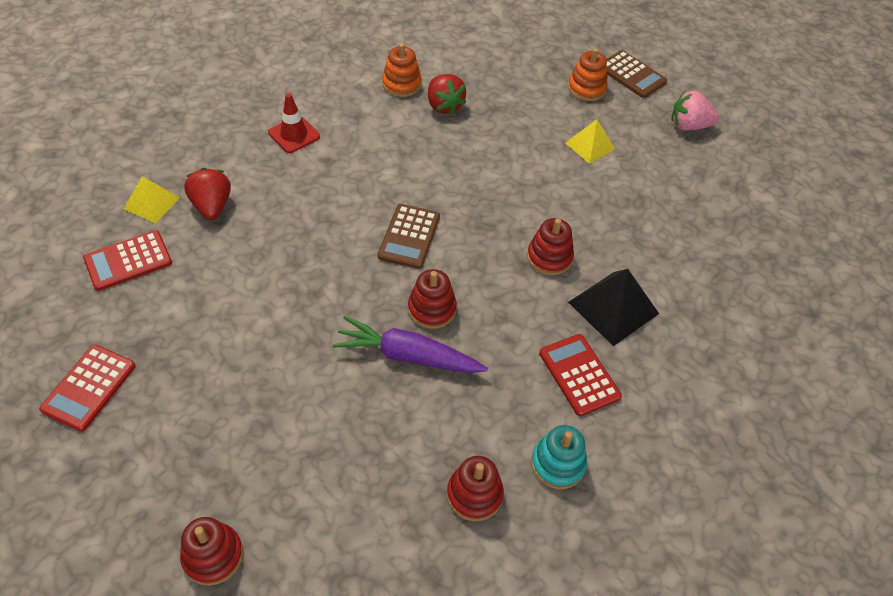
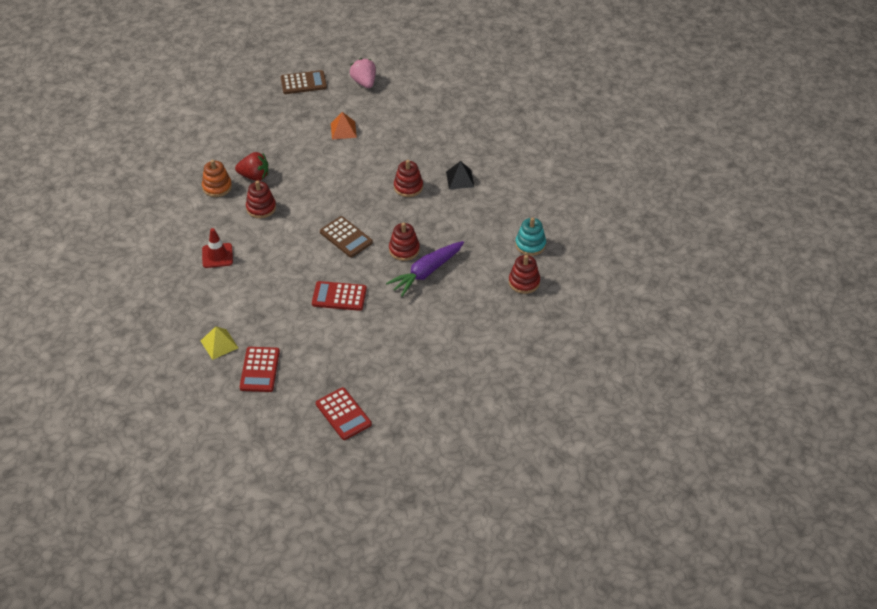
camera: 55 degrees left, 5 degrees down
(212, 206) = (247, 316): red strawberry -> none
(213, 555) = (486, 392): red stacking toy -> red stacking toy (261, 208)
(579, 375) = (488, 212): red calculator -> red calculator (339, 296)
(586, 88) = (297, 107): orange stacking toy -> none
(590, 146) = (343, 130): yellow pyramid -> orange pyramid
(613, 308) = (460, 179): black pyramid -> black pyramid, size x0.64
(689, 126) = (364, 82): pink strawberry -> pink strawberry turned 120 degrees clockwise

